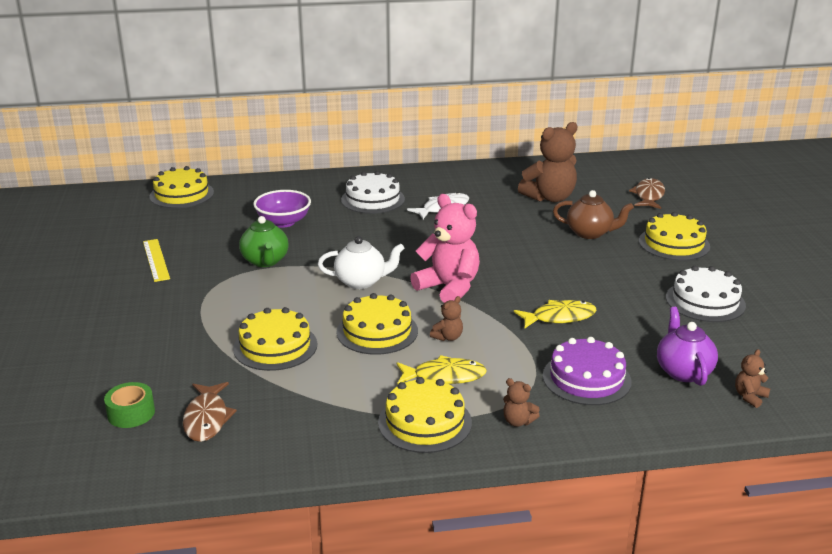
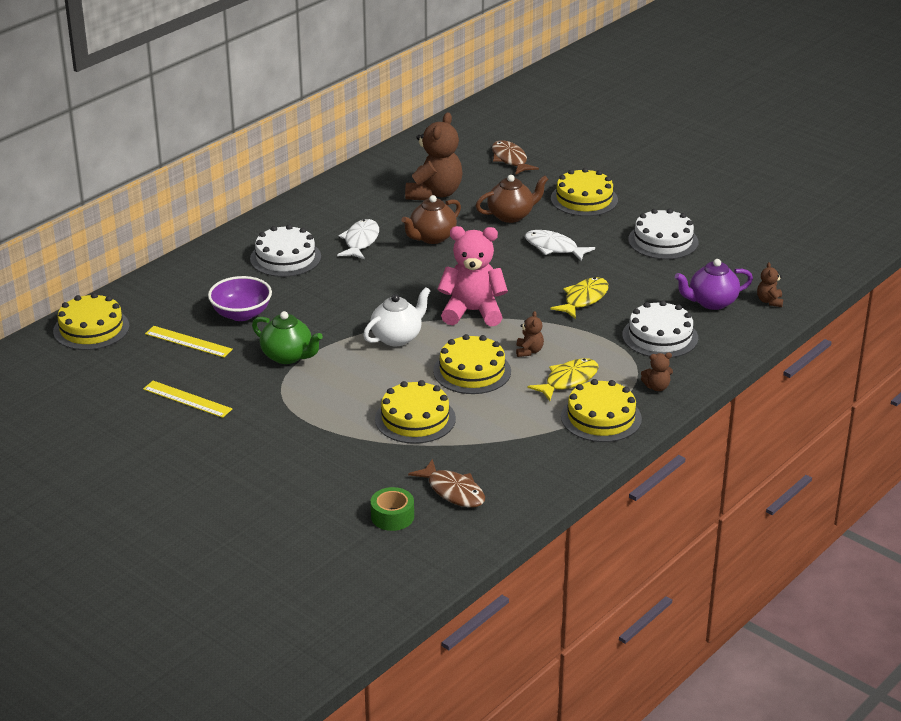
camera: 40 degrees left, 5 degrees up
(221, 225) = (188, 341): none -> yellow ruler
(500, 225) = (432, 237): none -> brown teapot
(586, 378) = (660, 336): purple cake -> white cake
(592, 269) = (554, 248): none -> white fish
(683, 371) = (711, 302): purple teapot -> purple teapot turned 60 degrees counterclockwise

